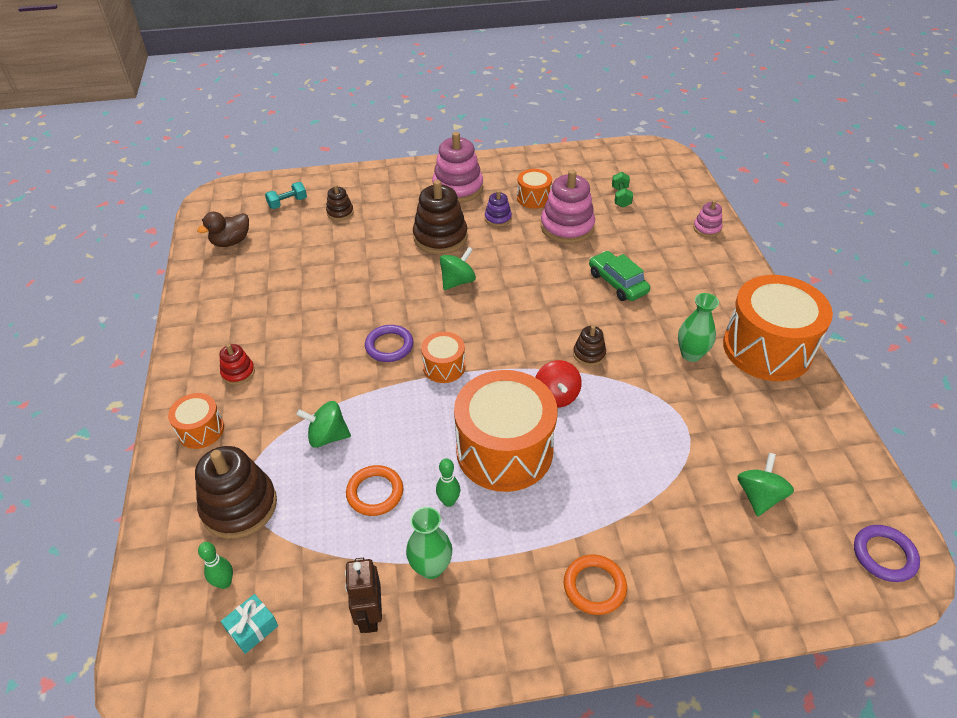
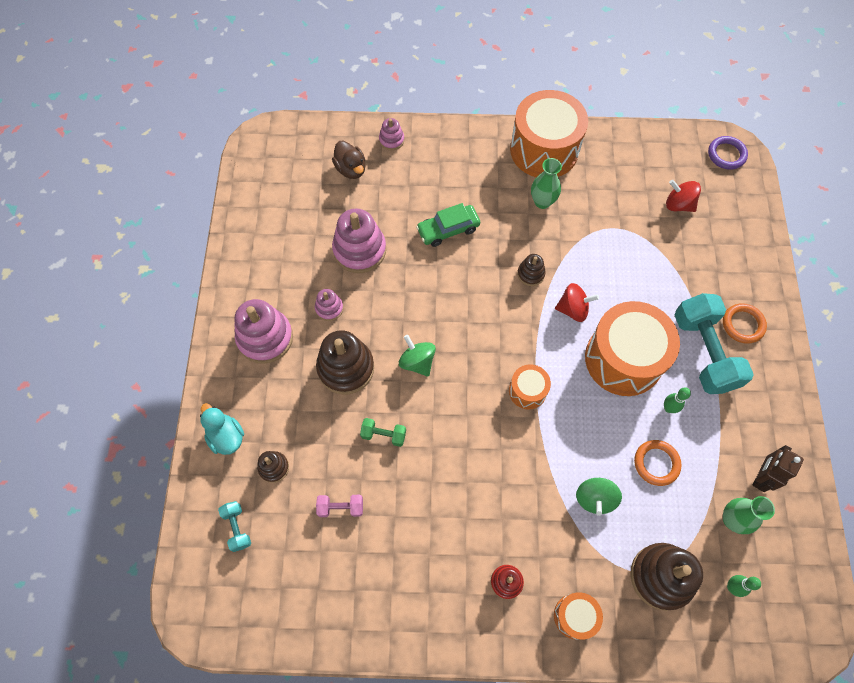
camera: 80 degrees left, 20 degrees up
(231, 242) = (295, 596): brown duck -> brown duck (351, 169)
(252, 628) = (769, 564): turquoise gift -> none
(307, 255) = (341, 507): none -> pink dumbbell
(364, 184) = (226, 437): none -> turquoise duck
(370, 615) = (761, 477): brown robot -> brown robot turned 120 degrees clockwise
(389, 346) = (494, 435): purple ring -> none
(431, 567) = (724, 429): green vase -> green vase (732, 520)
(498, 218) = (329, 308): purple stacking toy -> pink stacking toy
(533, 198) = (305, 269): orange drum -> none
(537, 538) = (704, 352): none -> turquoise dumbbell
(621, 197) = (326, 193): green dumbbell -> green dumbbell (383, 435)
(759, 496) = (678, 205): green spinning top -> red spinning top

